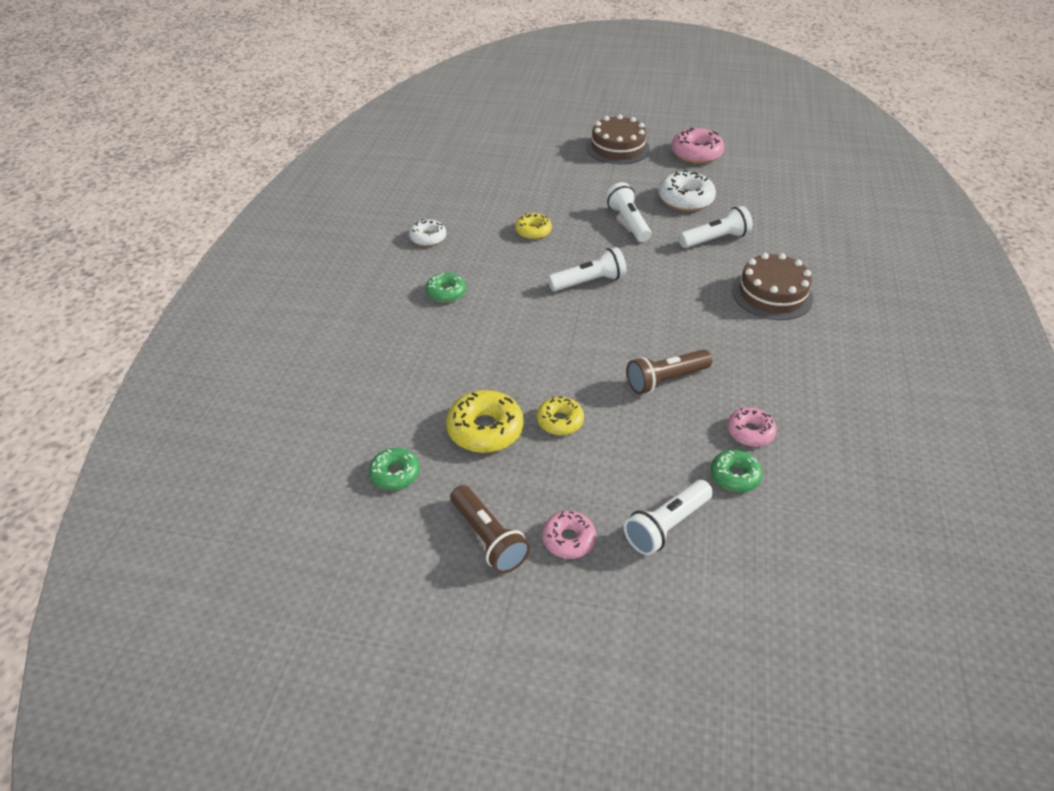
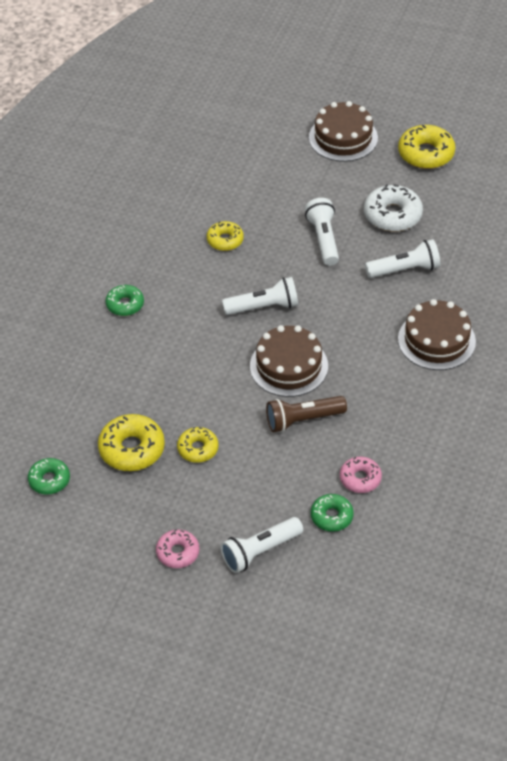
camera: 10 degrees right, 5 degrees up
(428, 238) = (119, 238): white donut -> none
(488, 538) = (114, 544): brown flashlight -> none
(632, 331) = (289, 366): none -> brown cake
(696, 153) = (426, 154): pink donut -> yellow donut

